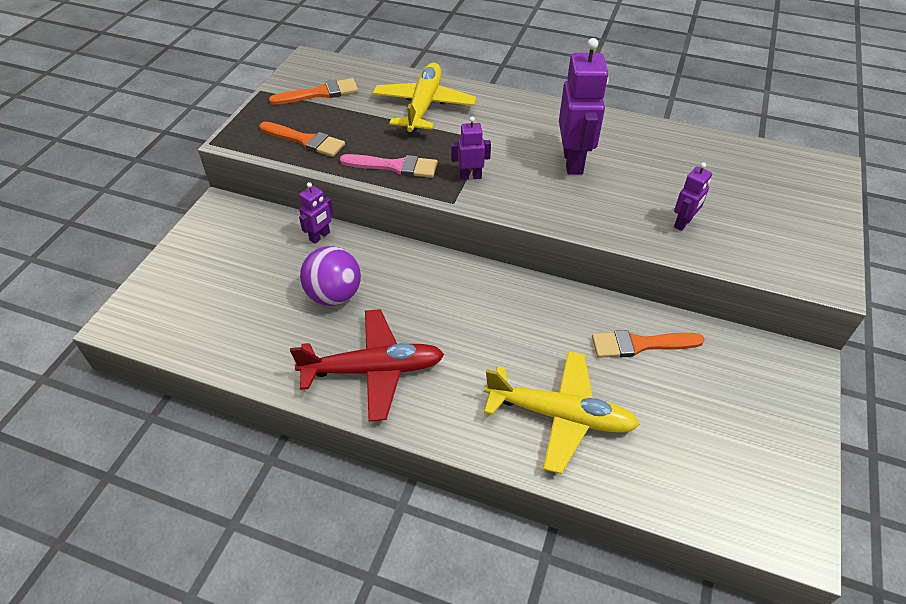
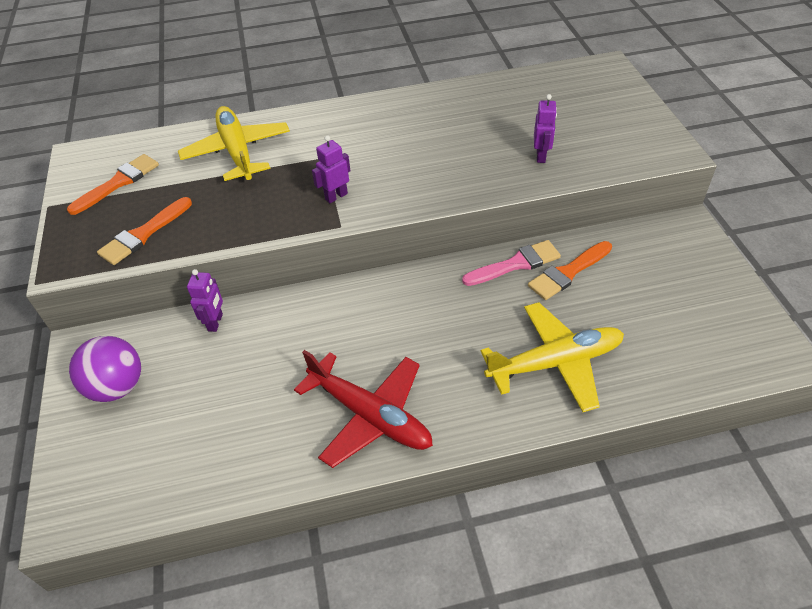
camera: 30 degrees left, 0 degrees up
(305, 140) = (143, 234): orange brush -> orange brush turned 135 degrees clockwise
(334, 295) = (276, 369): purple ball -> purple ball (117, 387)
(373, 370) = (370, 415): red plane -> red plane turned 75 degrees clockwise
(394, 166) = (257, 218): pink brush -> pink brush (516, 264)
(573, 162) = (414, 144): purple robot -> none

